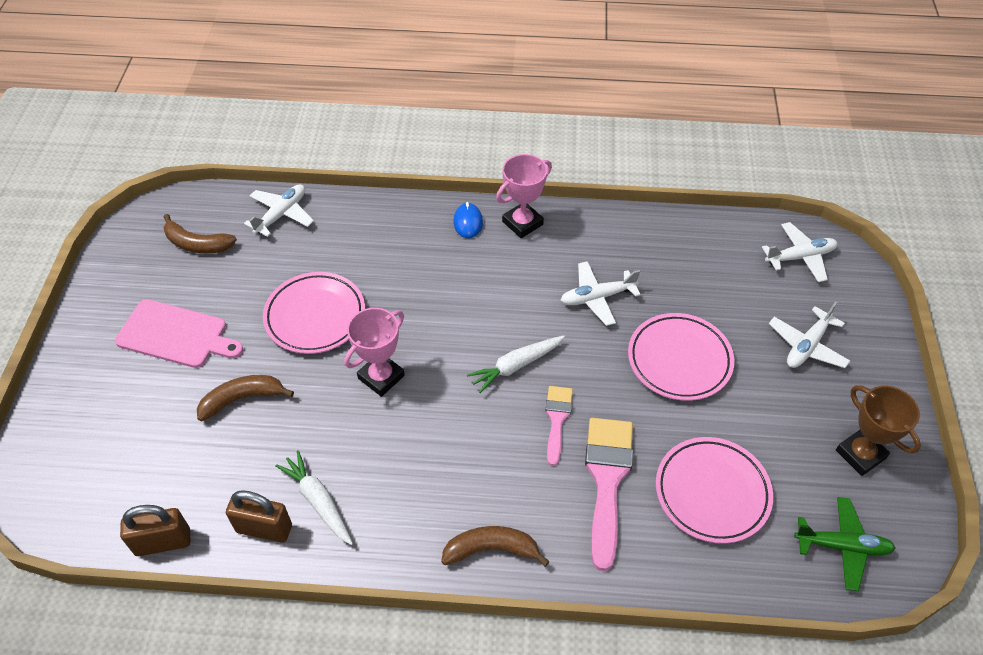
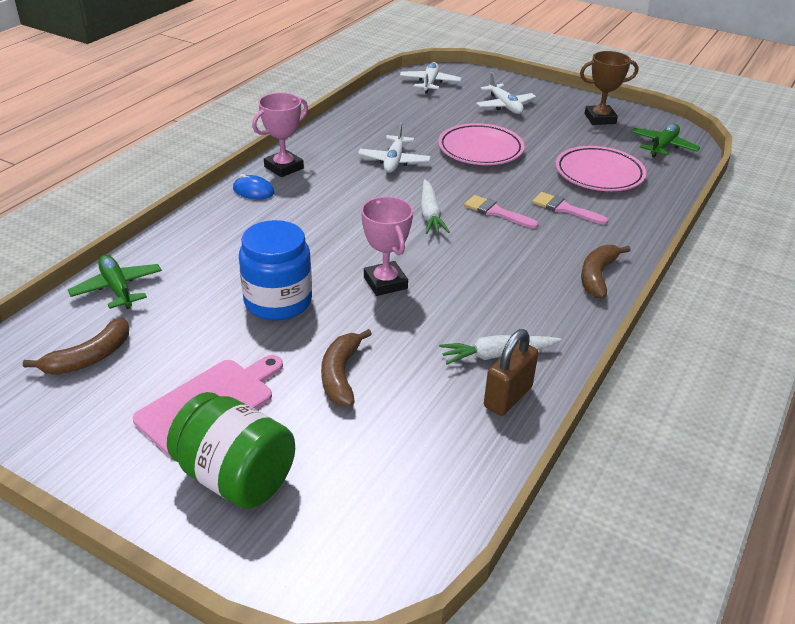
camera: 65 degrees left, 15 degrees down
(110, 386) = (236, 477): none -> green jar
(163, 542) = (483, 475): brown padlock -> none
(281, 214) = (117, 288): white plane -> green plane
(315, 316) = (278, 301): pink plate -> blue jar
(522, 223) = (284, 167): pink trophy -> pink trophy turned 60 degrees clockwise
(607, 480) = (564, 209): pink brush -> pink brush, size x0.57

